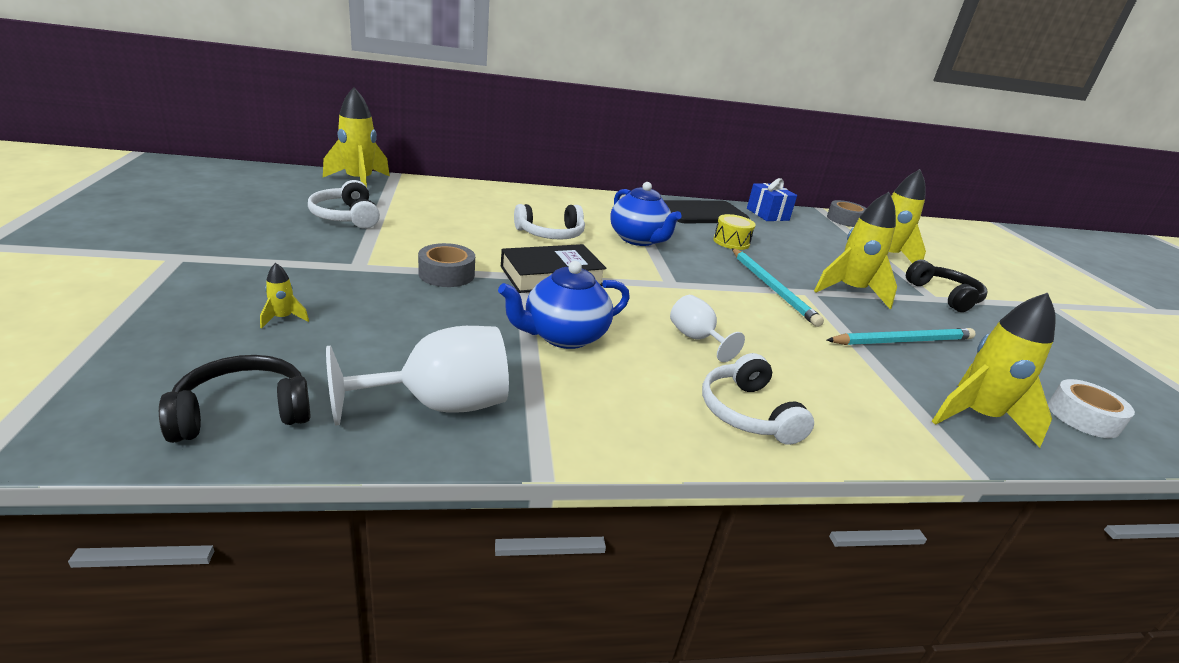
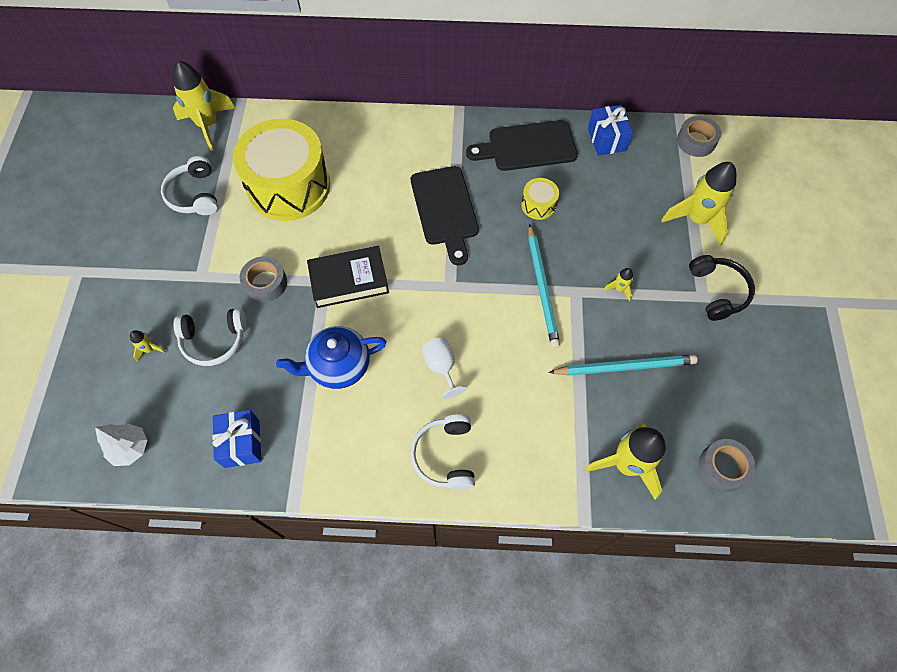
camera: 15 degrees right, 35 degrees up
(243, 412) = (130, 448): black headphones -> white tree
(440, 405) = (242, 443): white goblet -> blue gift
(460, 218) = (289, 186): none -> yellow drum
(551, 234) = (365, 207): white headphones -> white headphones (214, 340)
(638, 239) = (445, 209): blue teapot -> black cutting board
(850, 291) = (619, 289): yellow rocket -> yellow rocket, size x0.43
(1083, 417) = (723, 467): white tape -> grey tape

